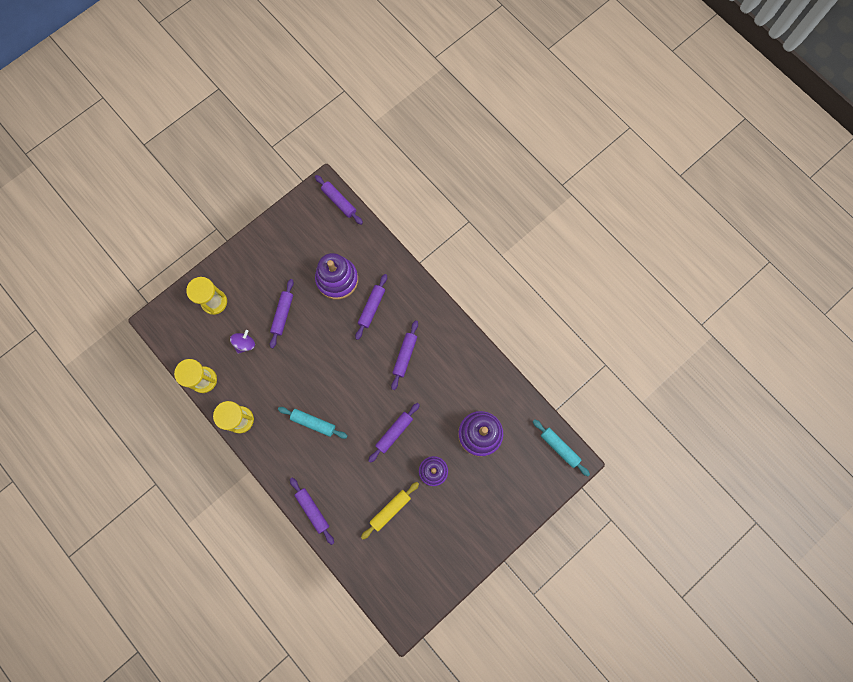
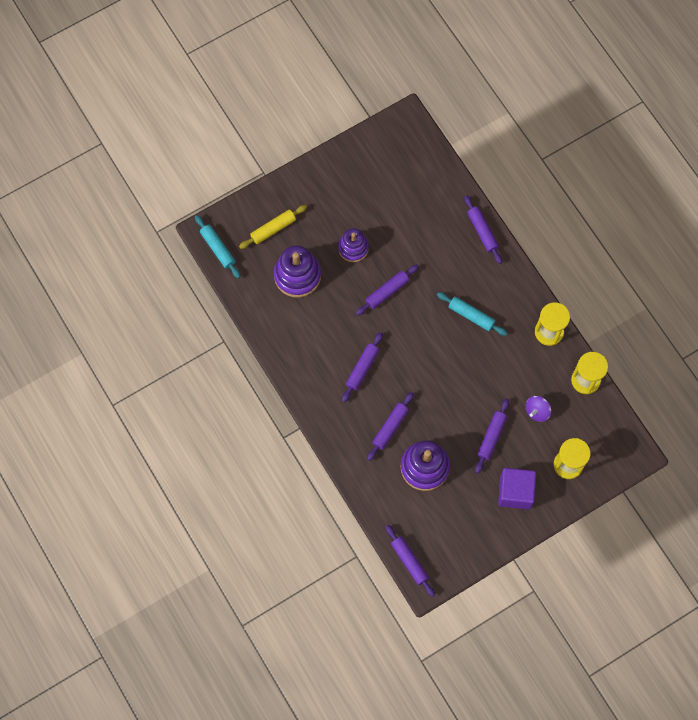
camera: 170 degrees left, 5 degrees down
(258, 271) = (515, 492): none -> purple cube
(390, 510) = (403, 219): yellow rolling pin -> yellow rolling pin (273, 229)

